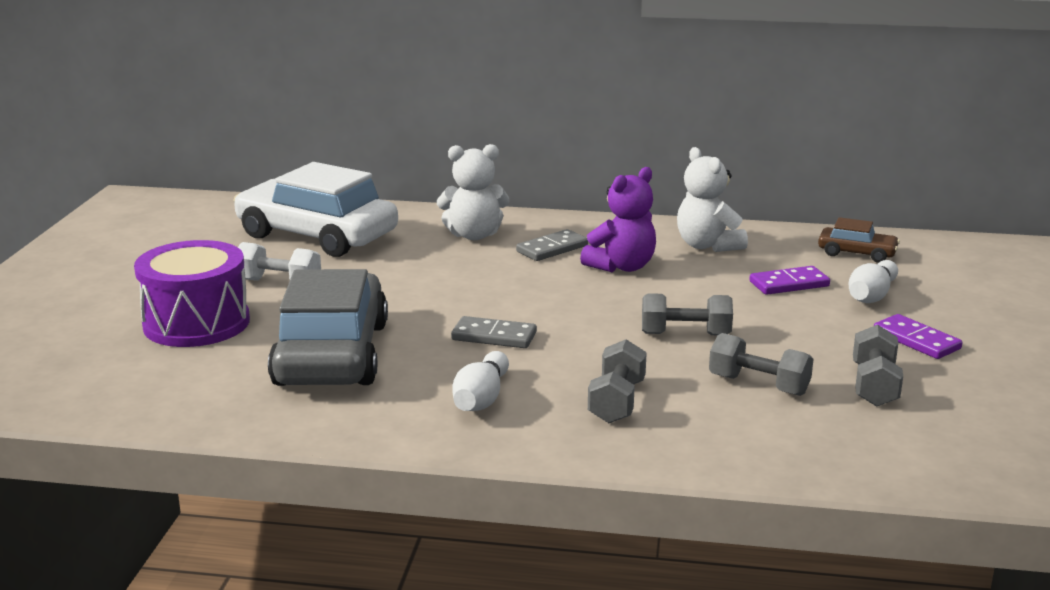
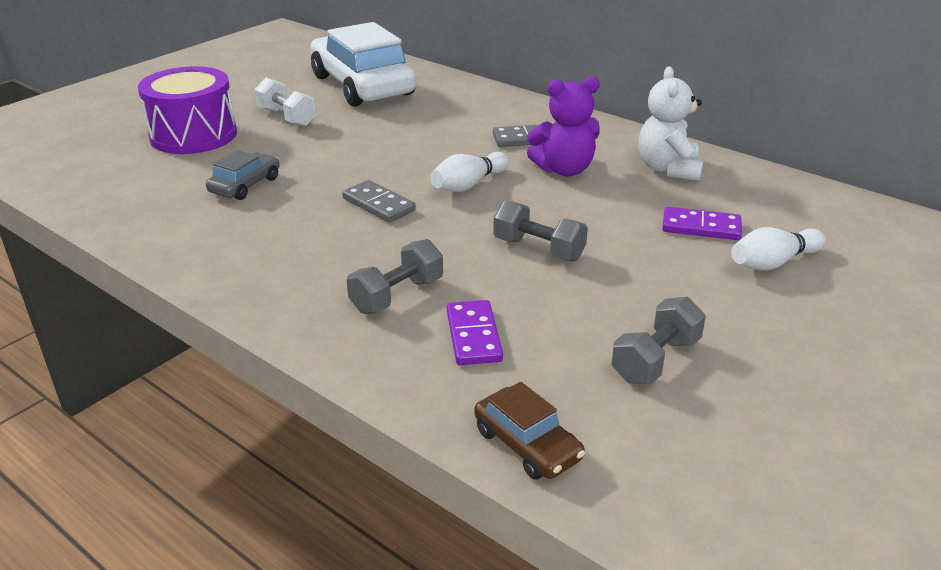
camera: 30 degrees right, 10 degrees up
(331, 354) = (245, 185): grey car -> grey car, size x0.45
(474, 235) = (478, 112): white teddy bear -> none
(481, 398) = (297, 257): white bowling pin -> white bowling pin (469, 185)
(758, 385) = (541, 321): grey dumbbell -> none
(857, 253) = (813, 213): brown car -> brown car (527, 444)
(916, 340) = (763, 325): purple domino -> purple domino (473, 336)

